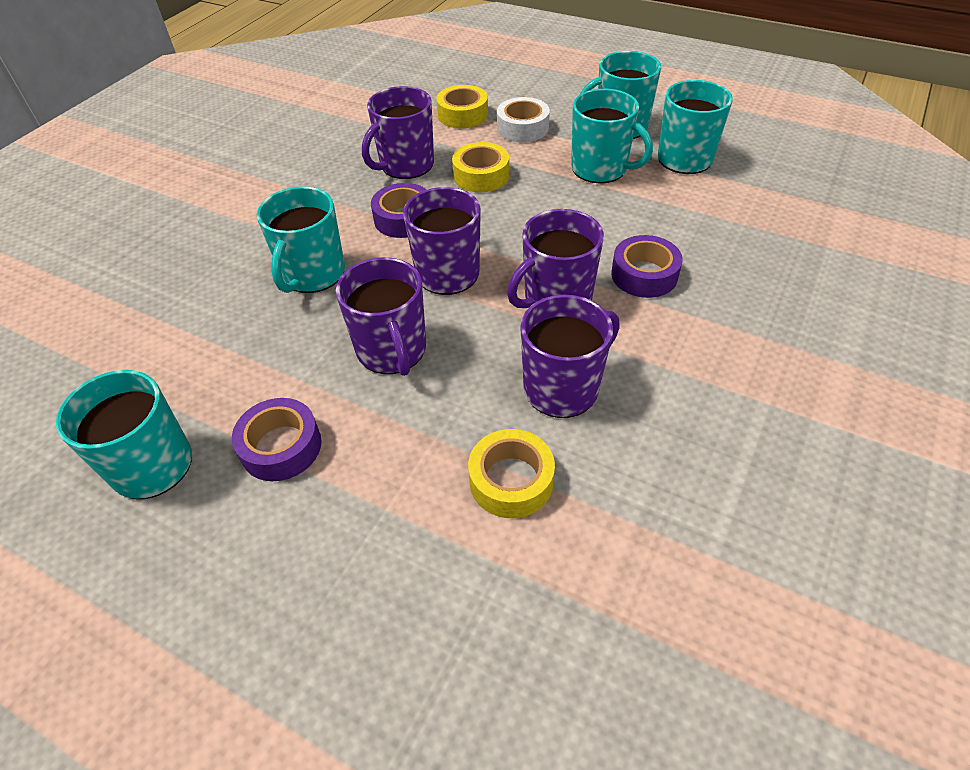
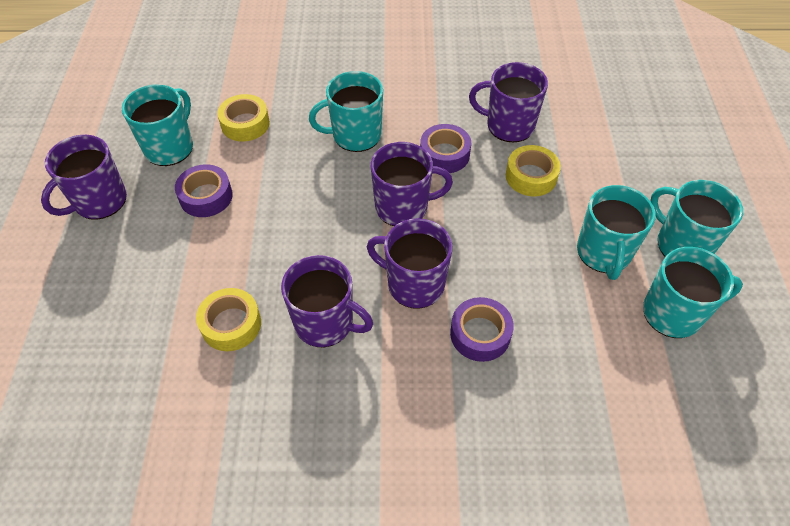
camera: 60 degrees right, 5 degrees up
(392, 350) = (309, 211): purple mug -> purple mug (99, 201)
(462, 115) = (605, 128): yellow tape -> yellow tape (245, 124)
(522, 128) = (620, 175): white tape -> none

